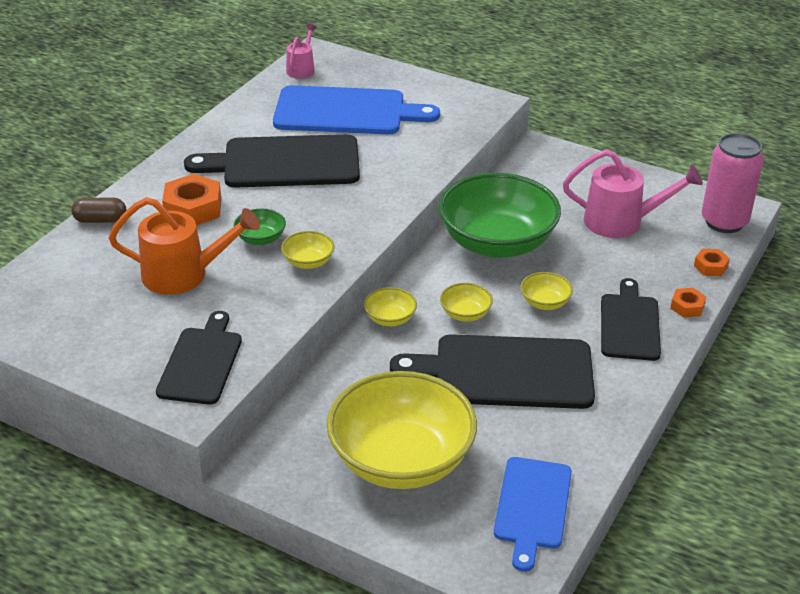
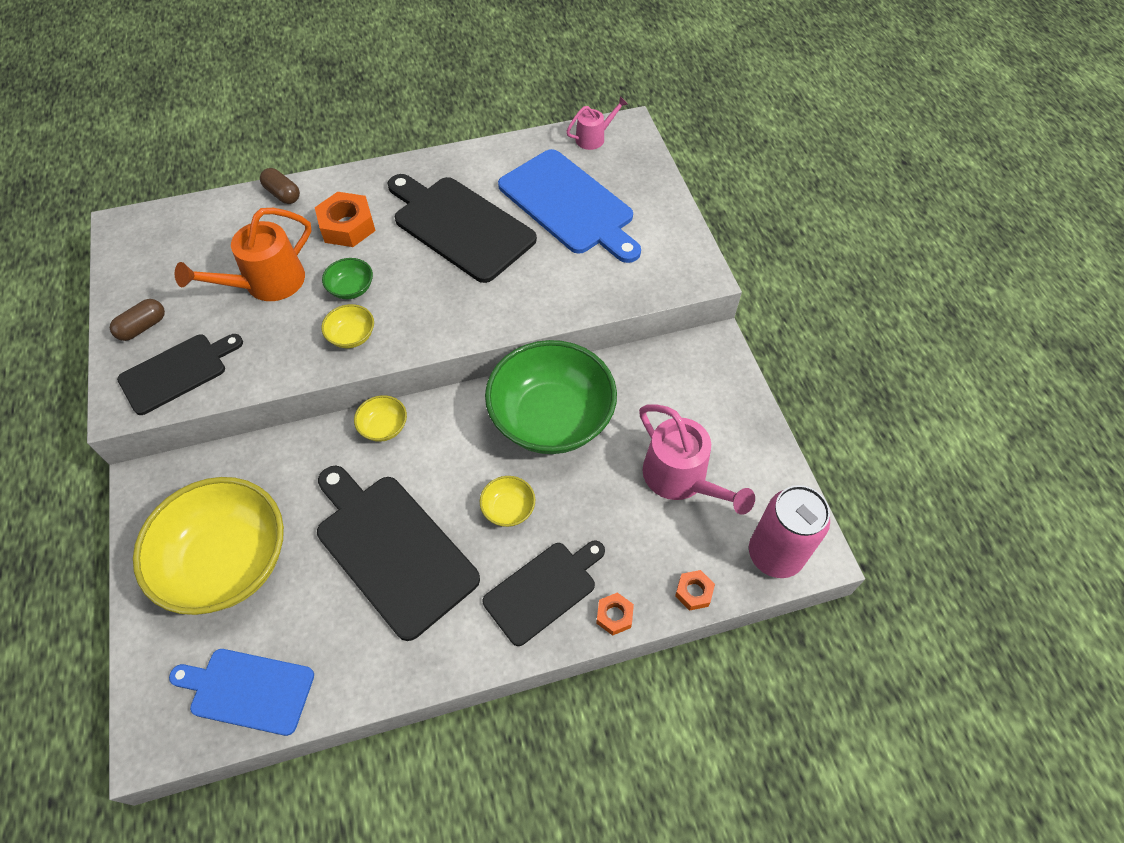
camera: 45 degrees right, 20 degrees up
(120, 358) = (143, 327): none -> brown capsule
(184, 274) = (266, 284): orange watering can -> orange watering can turned 90 degrees clockwise
(465, 314) = (438, 468): yellow bowl -> none
(532, 507) = (248, 690): blue cutting board -> blue cutting board turned 45 degrees clockwise

